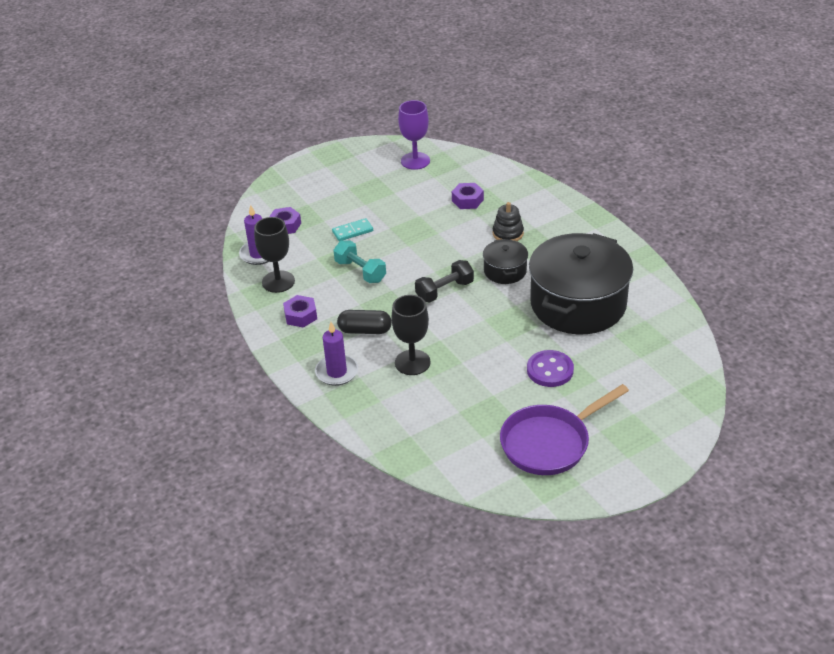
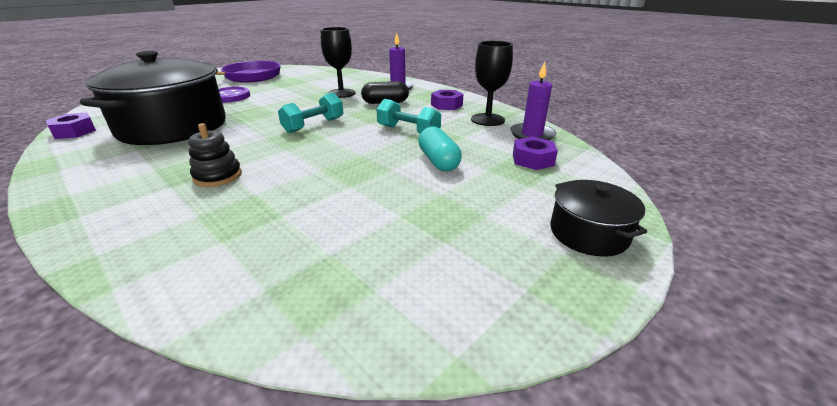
camera: 165 degrees right, 10 degrees down
(352, 231) = (438, 161): turquoise domino -> turquoise capsule
(415, 161) = (375, 290): purple goblet -> none
(444, 291) = (314, 125): black dumbbell -> turquoise dumbbell
(467, 200) = (267, 215): purple nut -> purple nut (74, 132)
(505, 271) = (240, 142): black pot -> black pot (588, 233)

